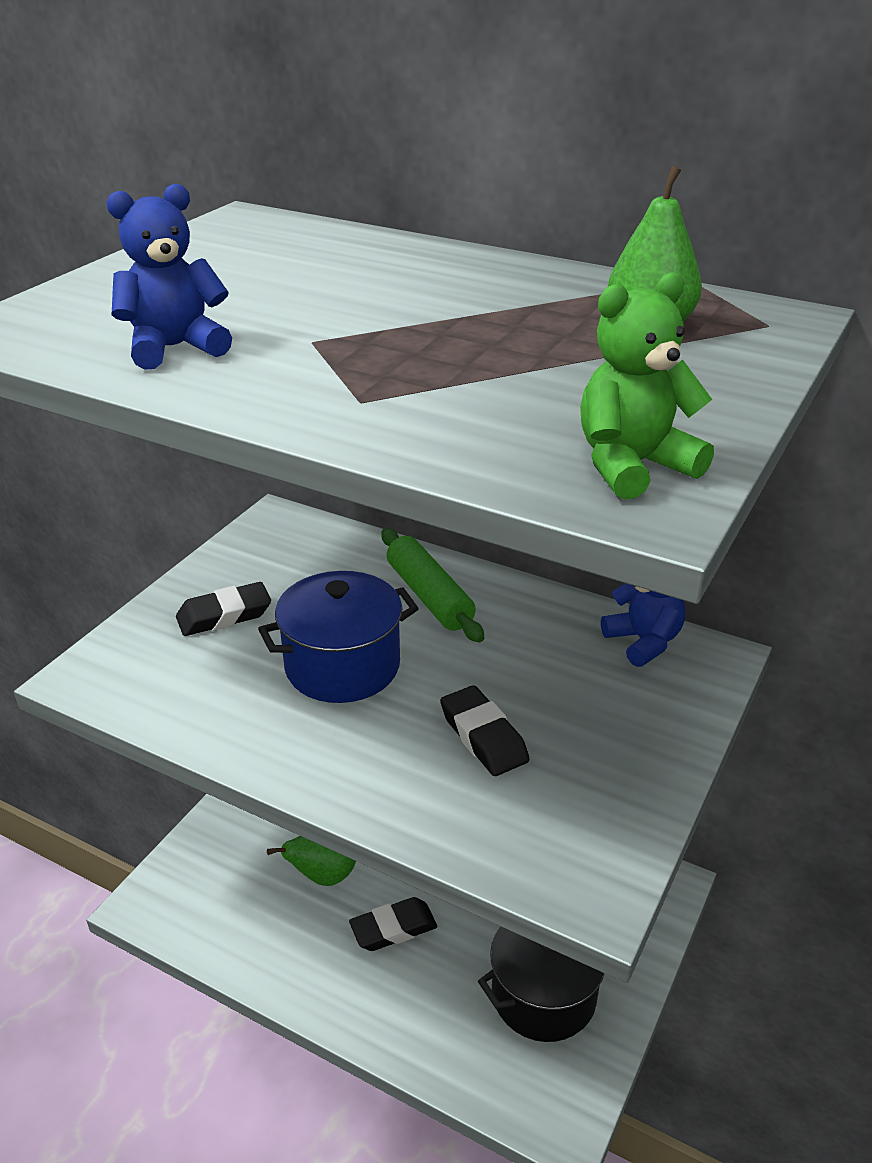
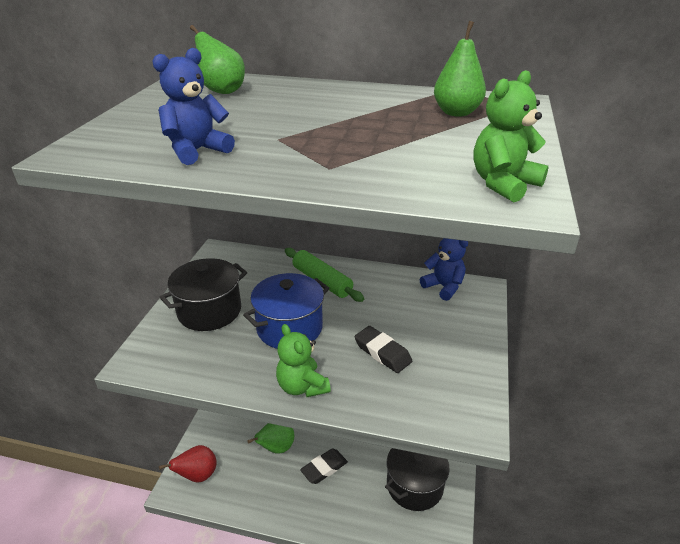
camera: 15 degrees left, 0 degrees up
(183, 892) = (197, 475): none -> red pear
(224, 615) = (209, 311): black eraser -> black pot
(277, 248) = (222, 91): none -> green pear
(324, 766) = (302, 386): none -> green teddy bear

